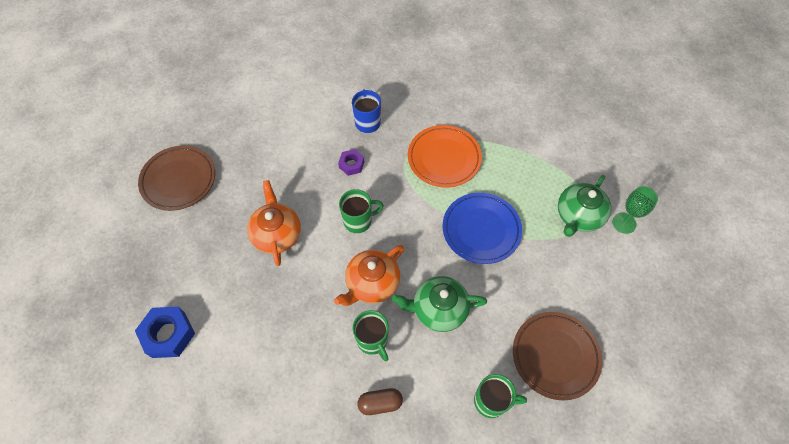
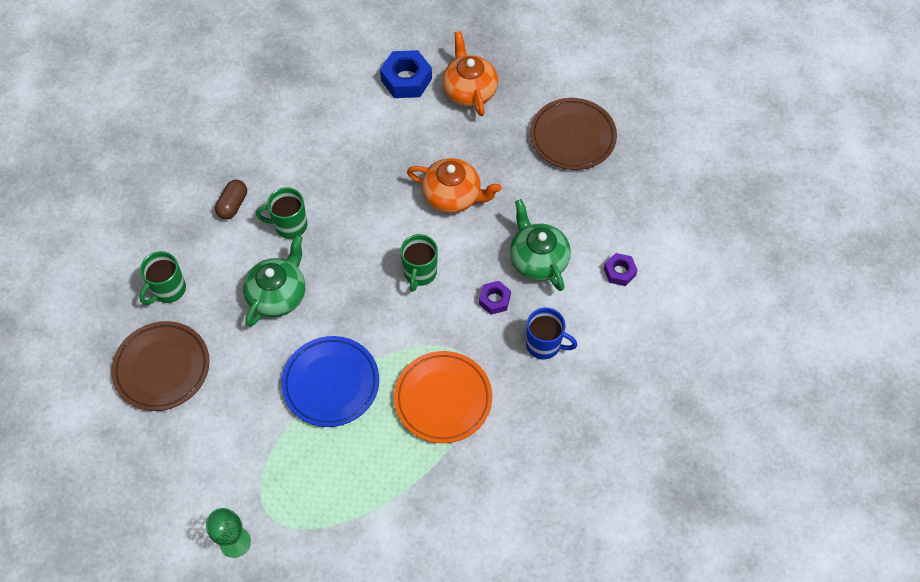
camera: 120 degrees right, 0 degrees up
(286, 105) = (619, 272): none -> purple nut
(372, 283) = (344, 252): orange teapot -> orange teapot (469, 90)
(578, 216) = (277, 497): green teapot -> green teapot (538, 260)

